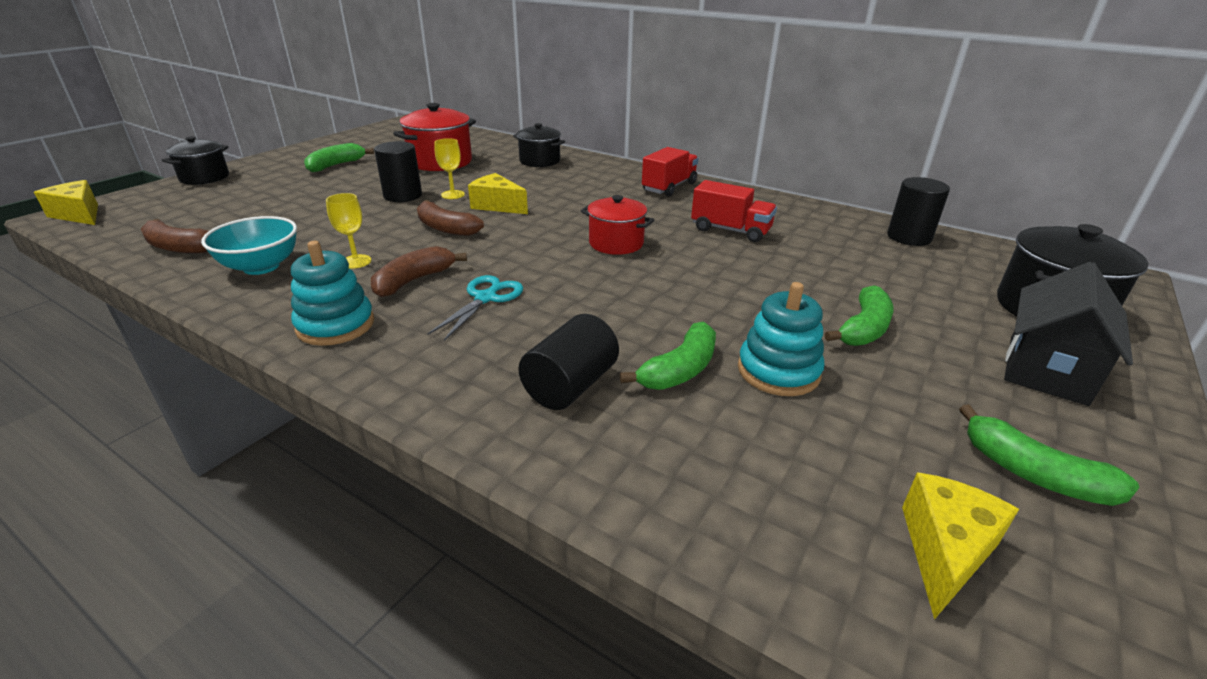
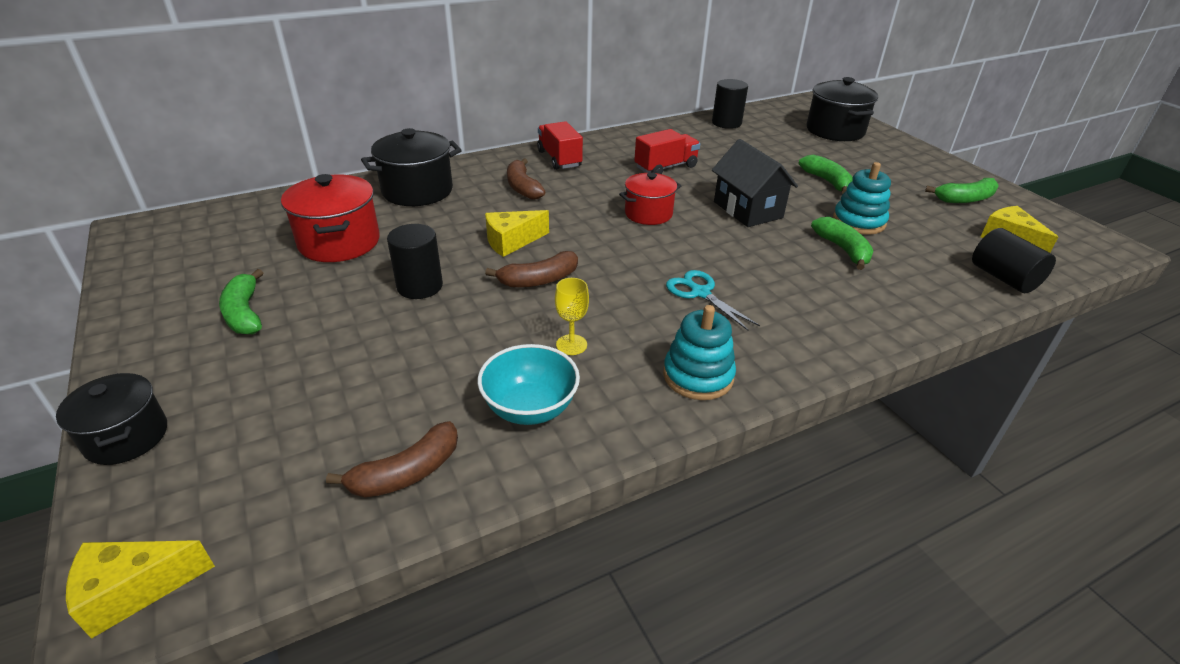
camera: 60 degrees left, 5 degrees up
(414, 280) = (641, 320): brown banana -> brown banana (523, 187)
(453, 194) = (453, 257): yellow goblet -> none
(539, 161) = (417, 191): black pot -> black pot, size x1.51
(570, 386) = (843, 291): black cylinder -> black cylinder (1003, 278)
(1047, 369) = (889, 158): black house -> black house (748, 210)

